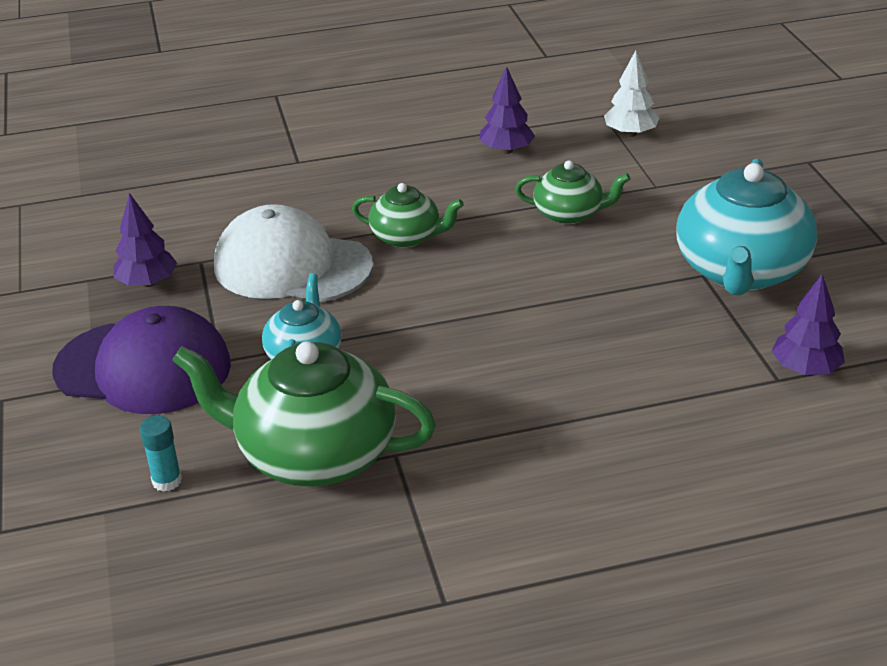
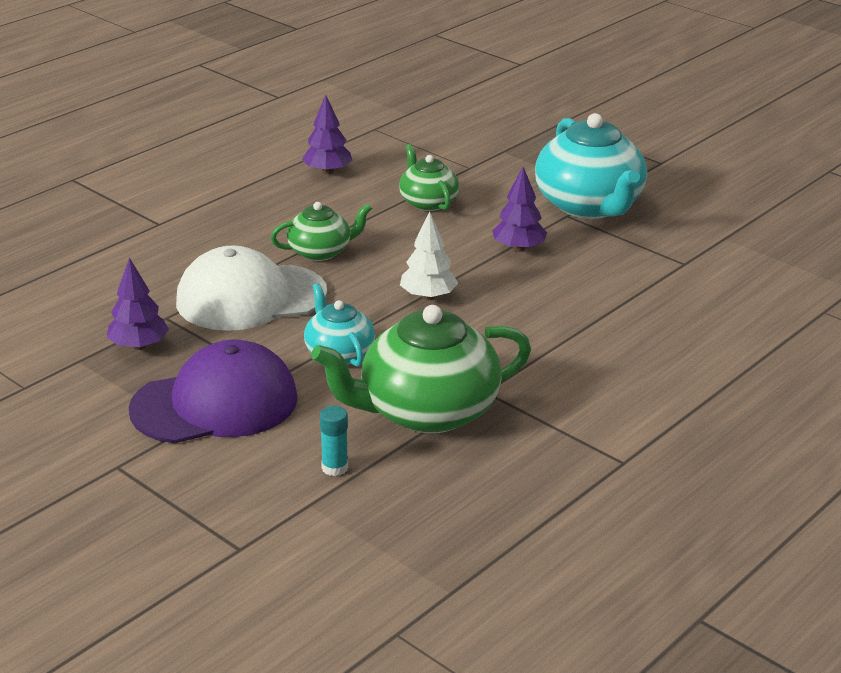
camera: 35 degrees left, 5 degrees down
(569, 214) = (428, 202): green teapot -> green teapot turned 90 degrees counterclockwise
(630, 133) = (410, 137): white tree -> white tree (428, 297)
(805, 369) = (694, 252): purple tree -> purple tree (518, 248)

